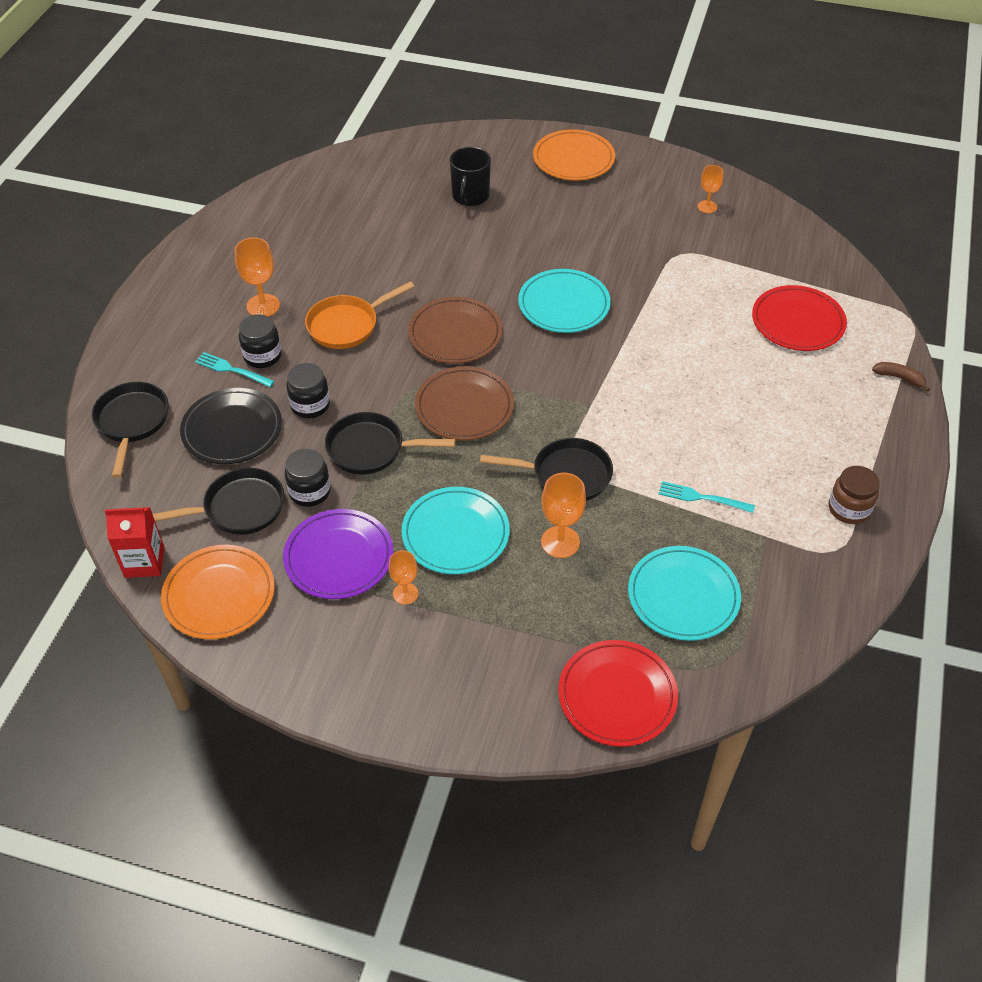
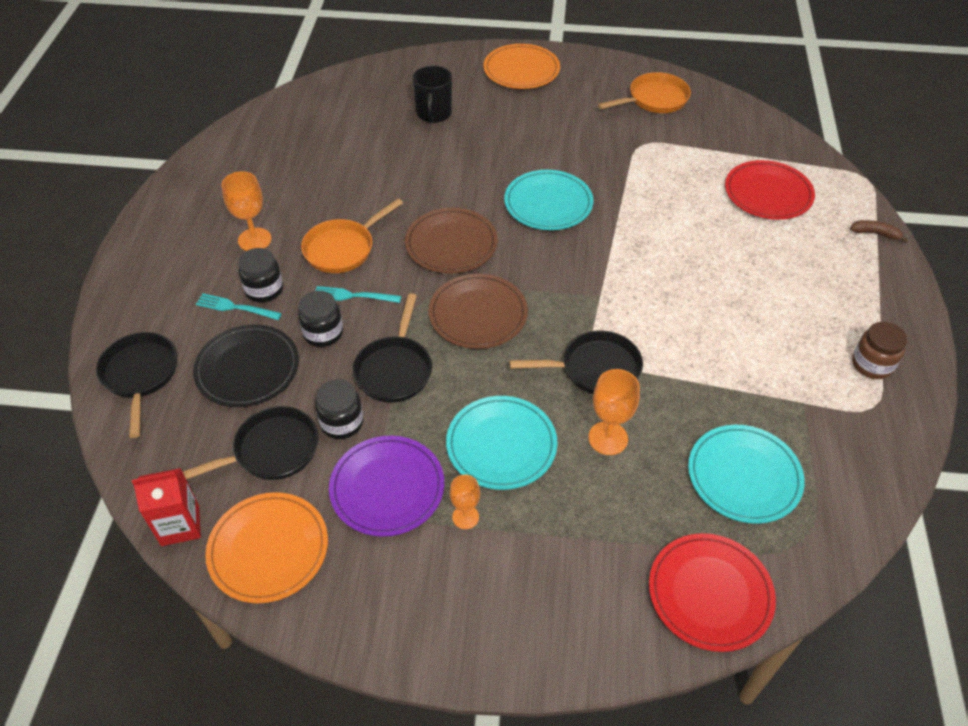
camera: 10 degrees left, 0 degrees up
(371, 449) = (395, 369): black pan -> black pan turned 75 degrees counterclockwise
(701, 498) = (731, 373): turquoise fork -> turquoise fork (353, 296)
(707, 207) = (654, 99): orange goblet -> orange pan

